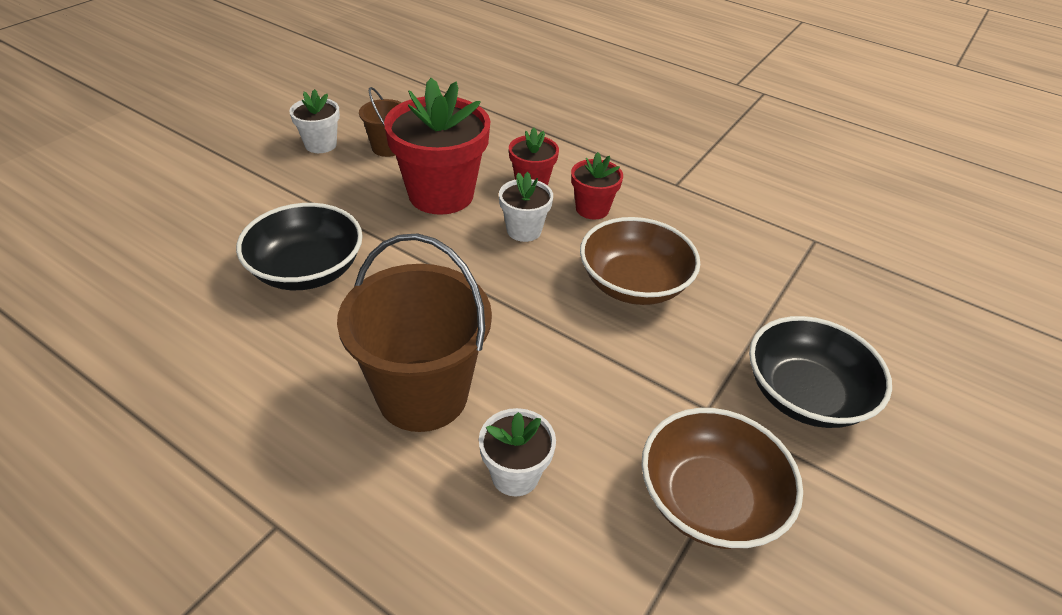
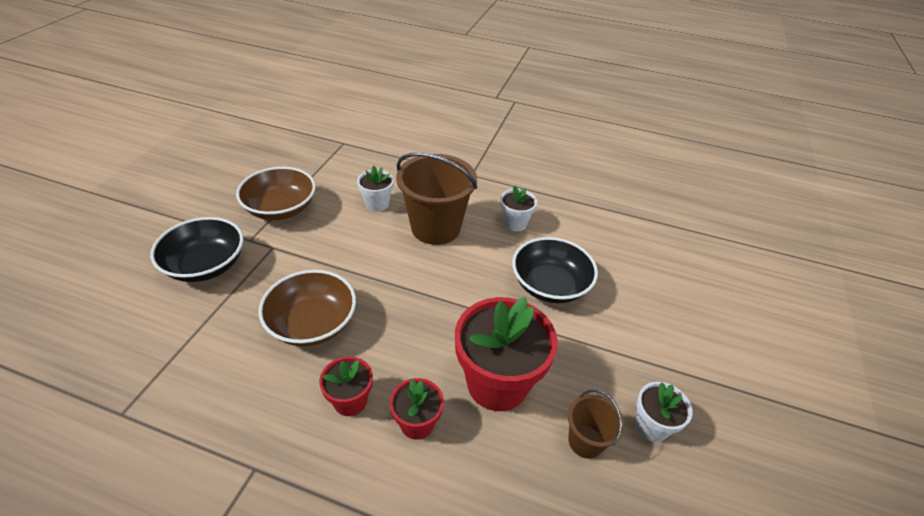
camera: 165 degrees right, 0 degrees up
(524, 230) = (409, 357): white flower pot -> white flower pot (514, 223)

